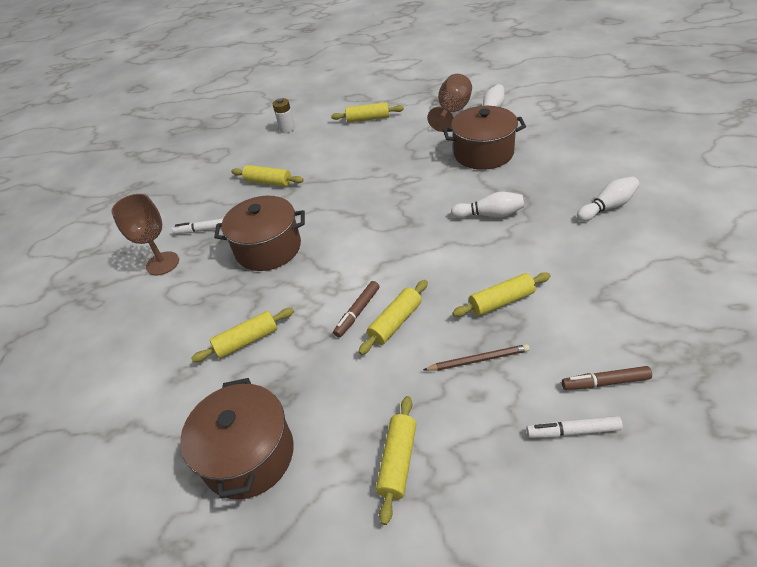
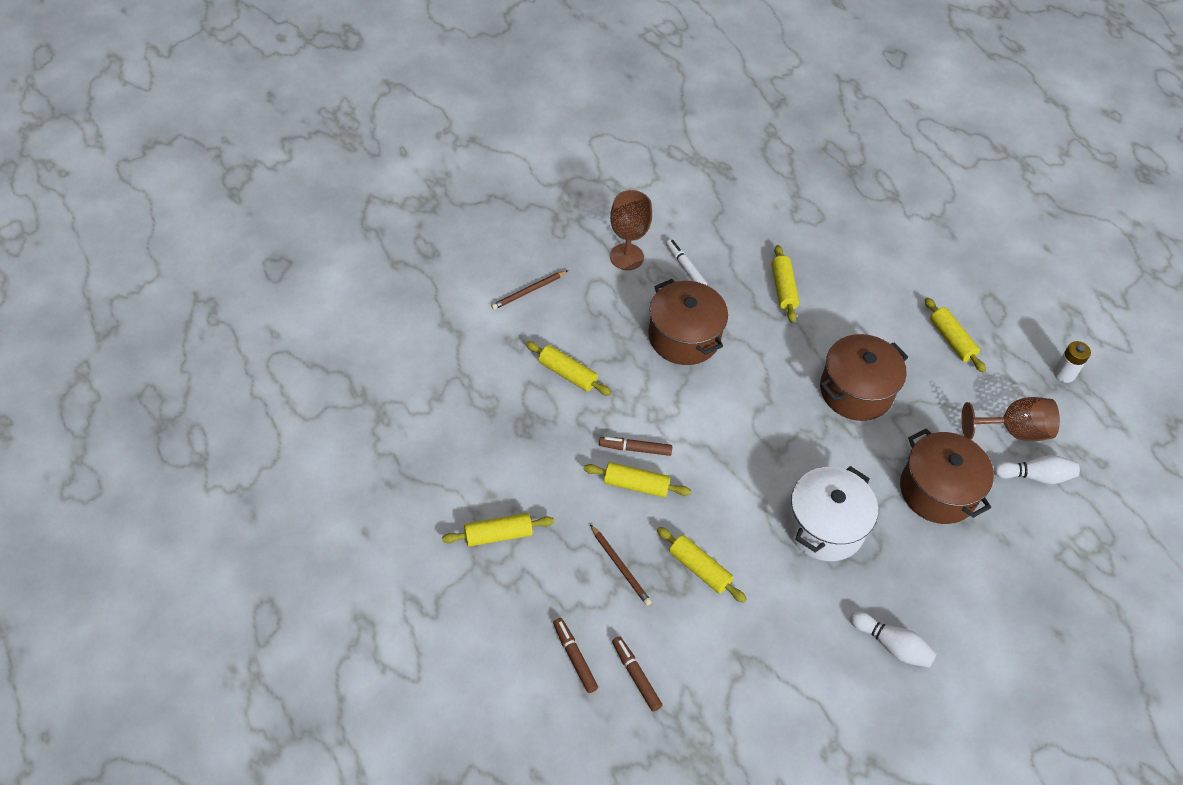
camera: 55 degrees right, 10 degrees up
(135, 345) = (529, 291): none -> brown pencil
(248, 455) = (464, 428): brown pot -> brown pot (856, 391)
(287, 129) = (888, 261): white battery -> white battery (1064, 374)
(490, 215) = (825, 526): white bowling pin -> white pot
(573, 431) = (574, 657): white marker -> brown marker

